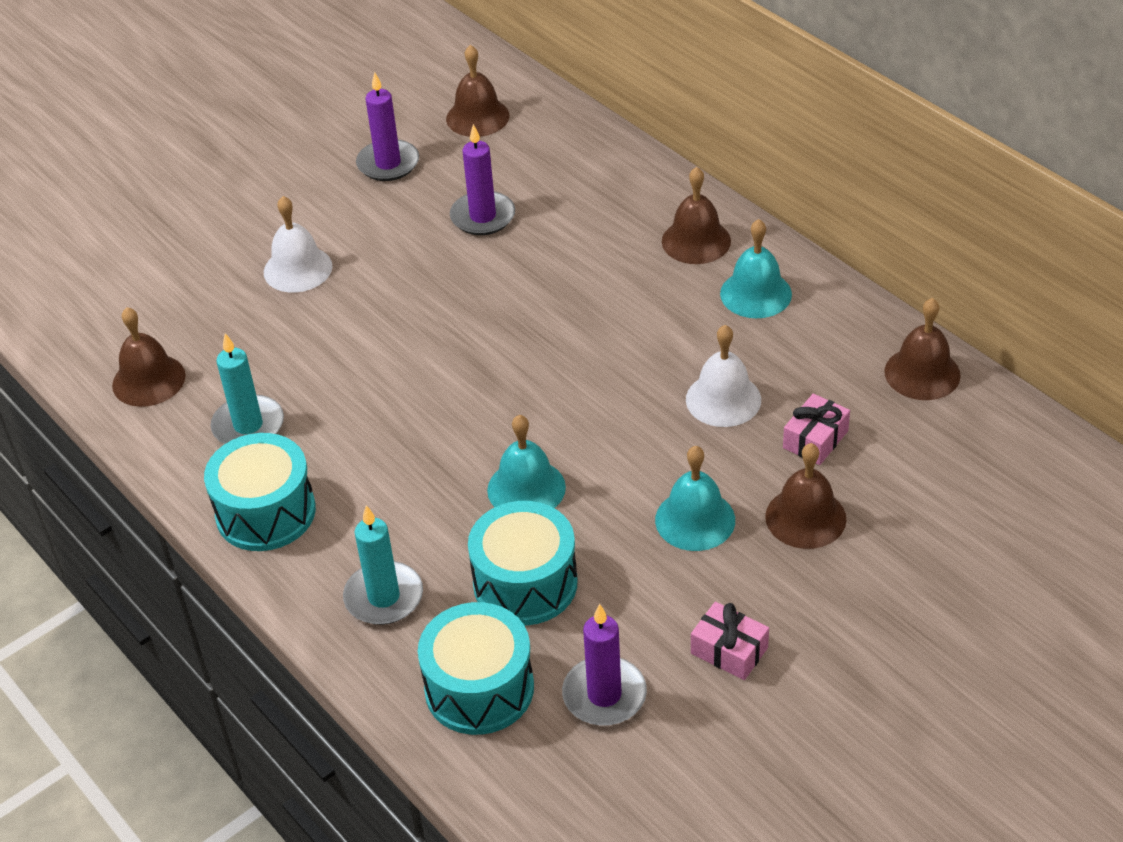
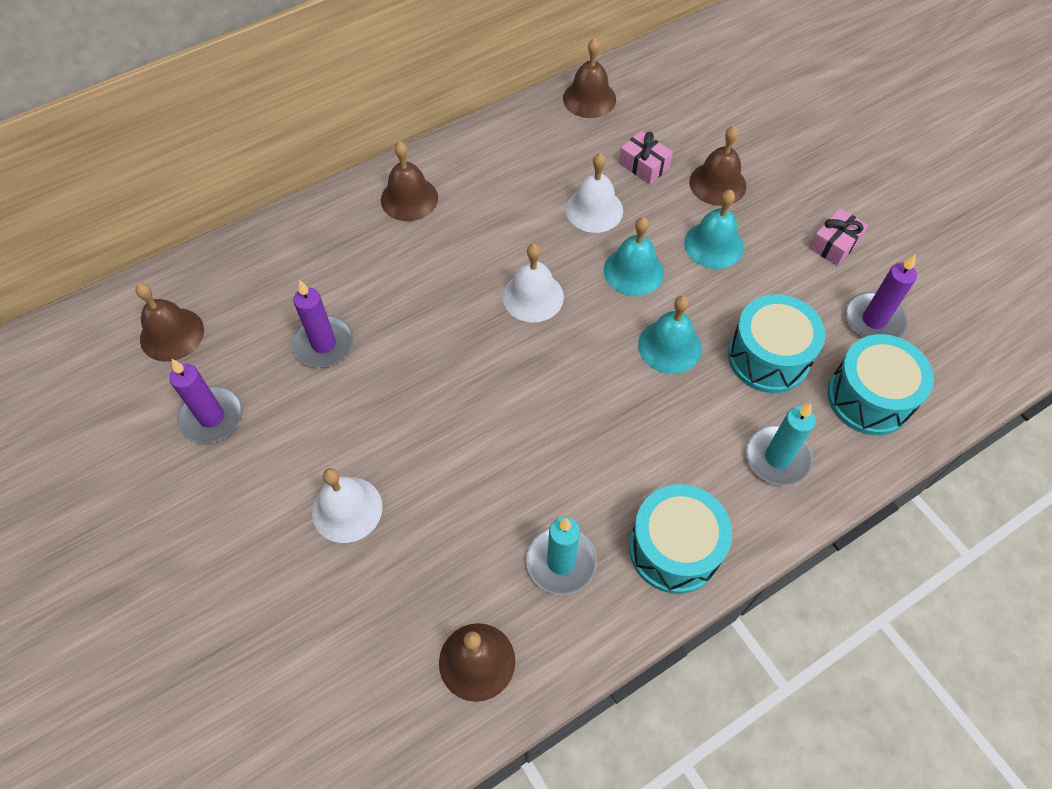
camera: 85 degrees left, 15 degrees up
(576, 362) = (533, 296): none -> white bell
(756, 293) = (483, 172): turquoise bell -> turquoise bell (633, 271)

